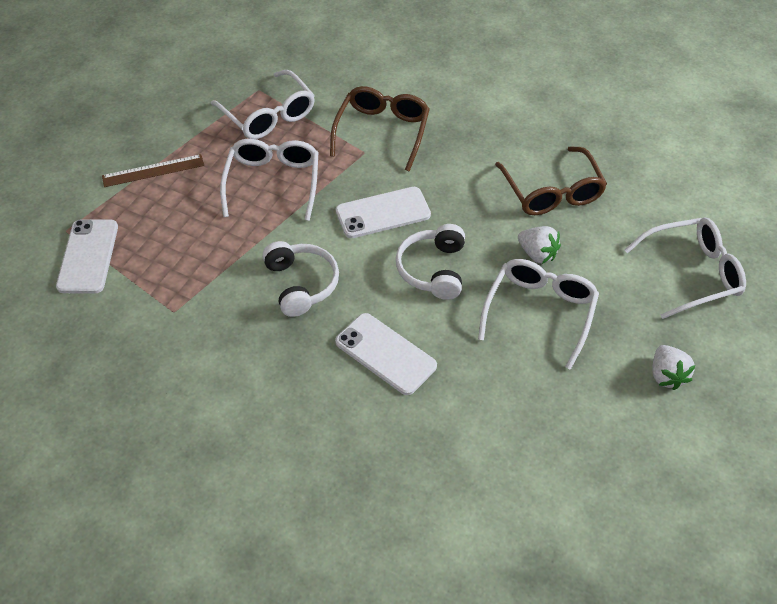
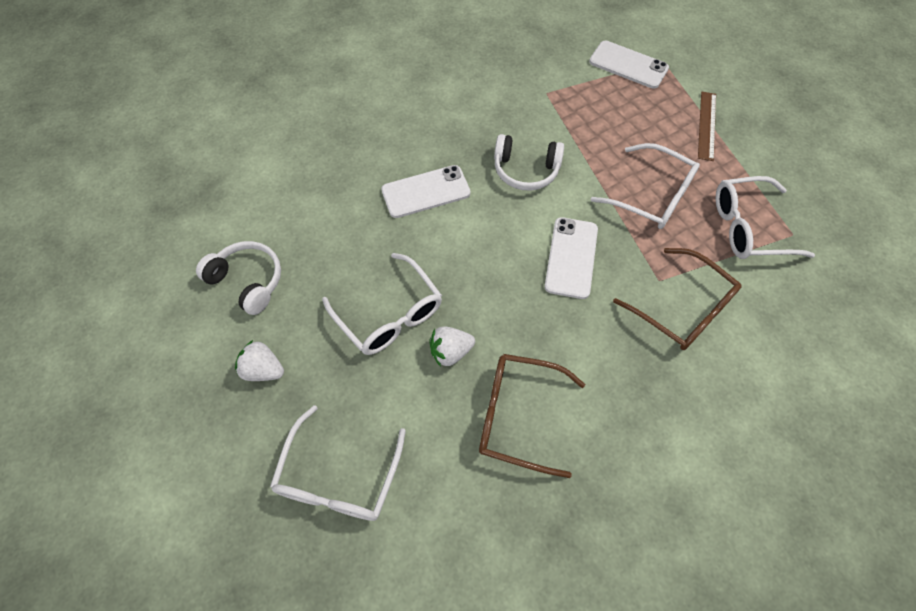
camera: 120 degrees right, 10 degrees up
(433, 269) = (485, 262): white headphones -> white headphones (248, 281)

